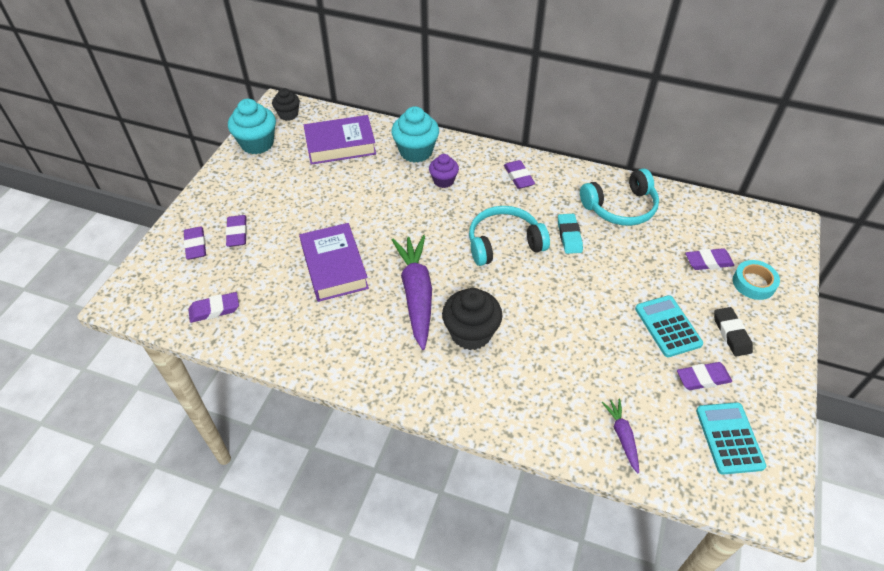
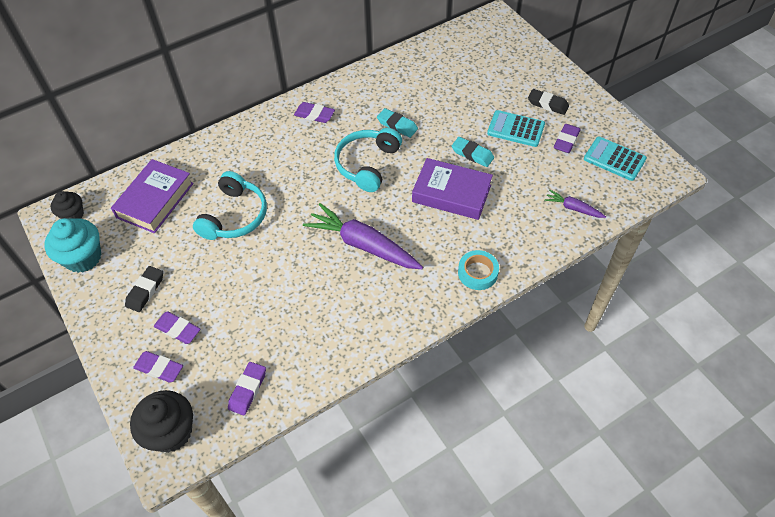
camera: 50 degrees left, 5 degrees up
(256, 193) = (145, 291): none -> black eraser
(334, 267) = (285, 281): purple book -> purple book (451, 193)
(416, 151) = (220, 157): turquoise cupcake -> none
(443, 181) = (270, 159): purple cupcake -> none
(471, 333) = (427, 234): black cupcake -> black cupcake (171, 432)
(598, 310) = (472, 154): none -> turquoise eraser
(620, 207) = (400, 82): turquoise headphones -> turquoise headphones (234, 216)
(708, 262) = (486, 74): purple eraser -> none
(753, 283) = (522, 66): turquoise tape -> turquoise tape (477, 273)

